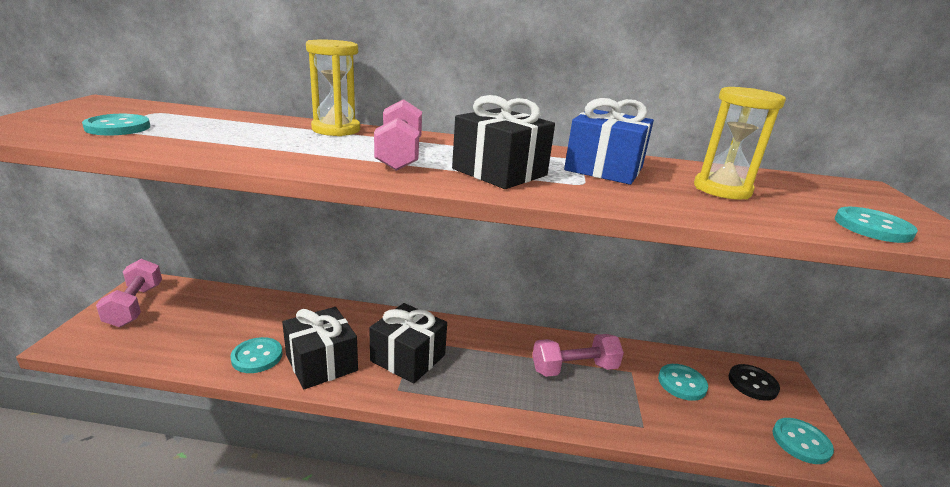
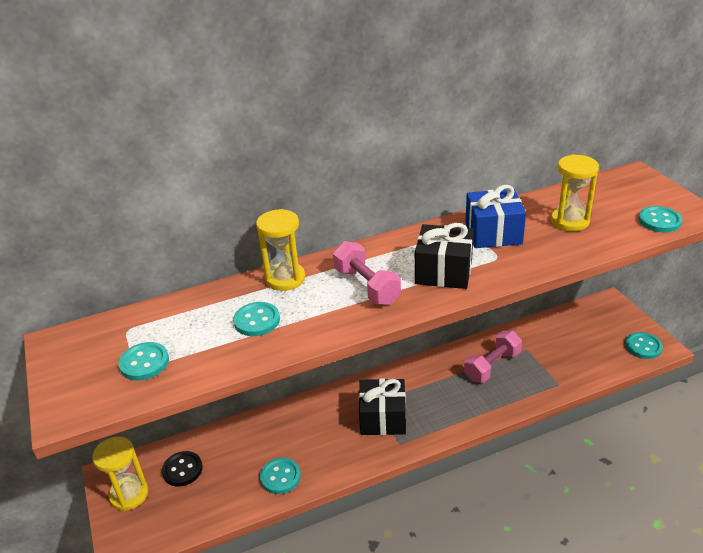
camera: 25 degrees left, 10 degrees up
(135, 305) = (129, 494): pink dumbbell -> yellow hourglass
(321, 363) = (330, 455): black gift -> none
(682, 383) = (560, 341): turquoise button -> turquoise button (257, 320)
(752, 383) = (598, 319): black button -> black button (182, 470)

